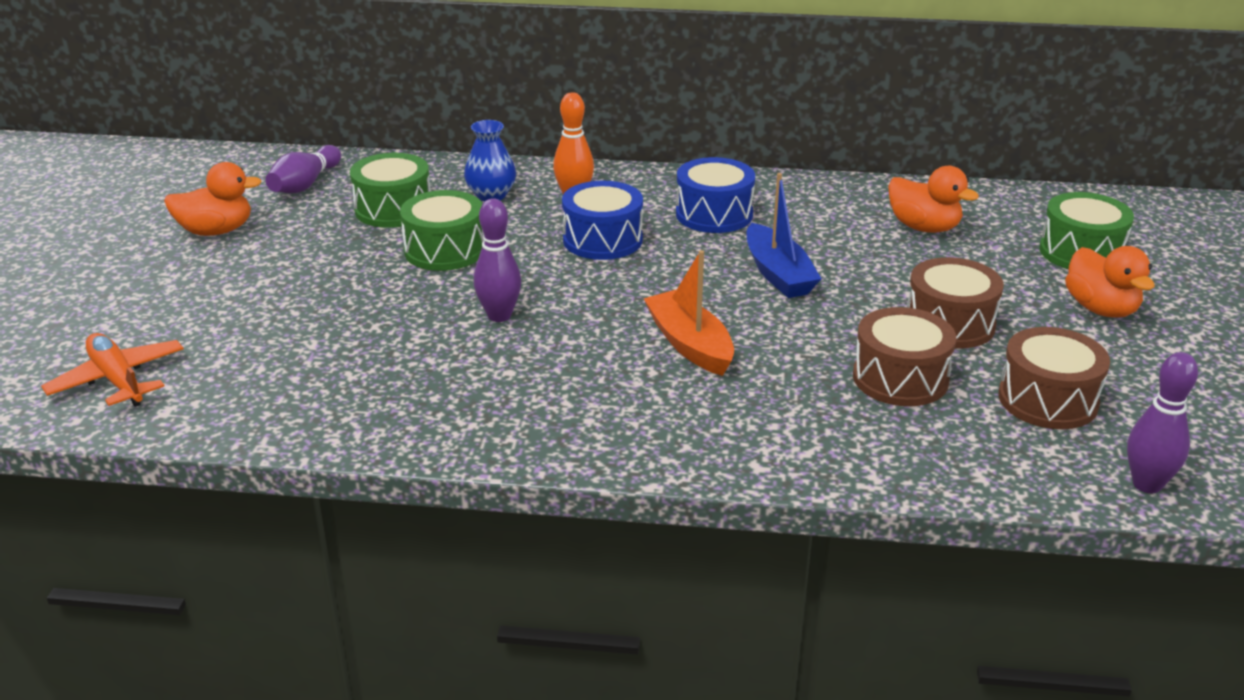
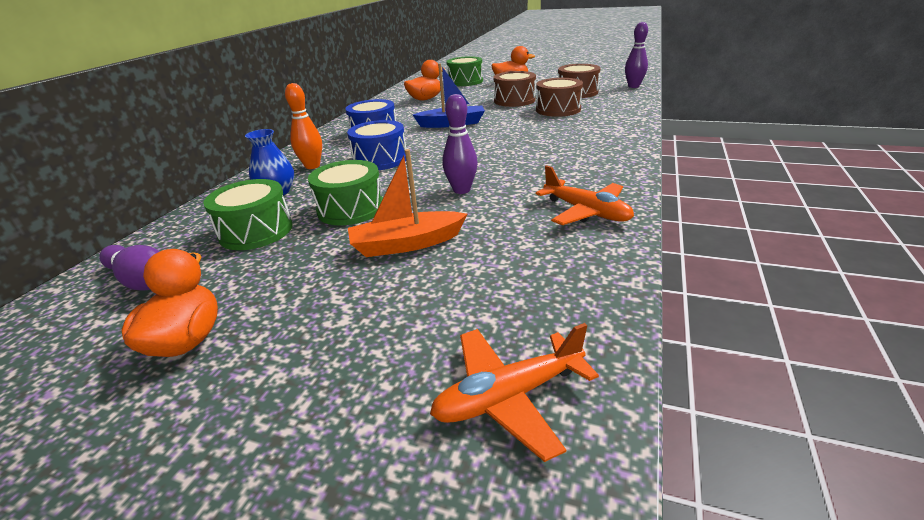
camera: 75 degrees left, 0 degrees up
(431, 414) = (586, 212): none -> orange plane
(689, 344) = (516, 143): orange boat -> orange boat (406, 244)

